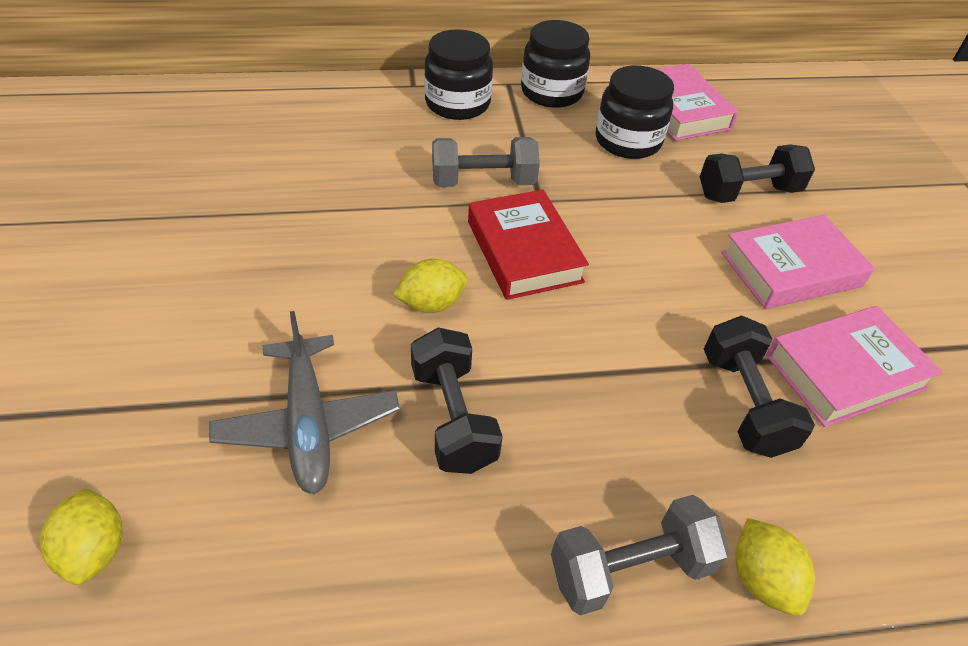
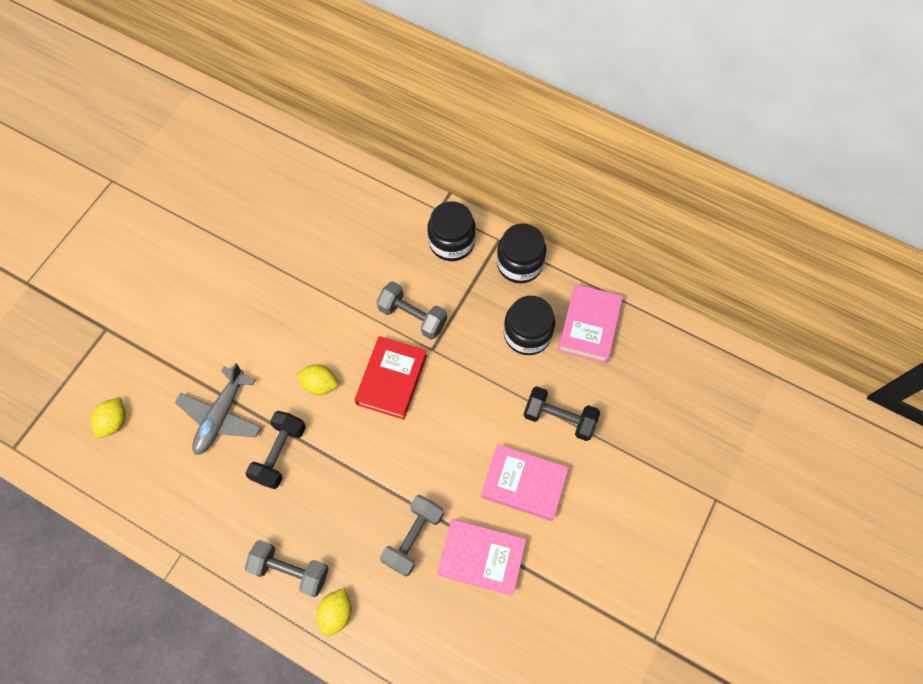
camera: 40 degrees right, 20 degrees up
(744, 403) = (413, 537): black dumbbell -> grey dumbbell

